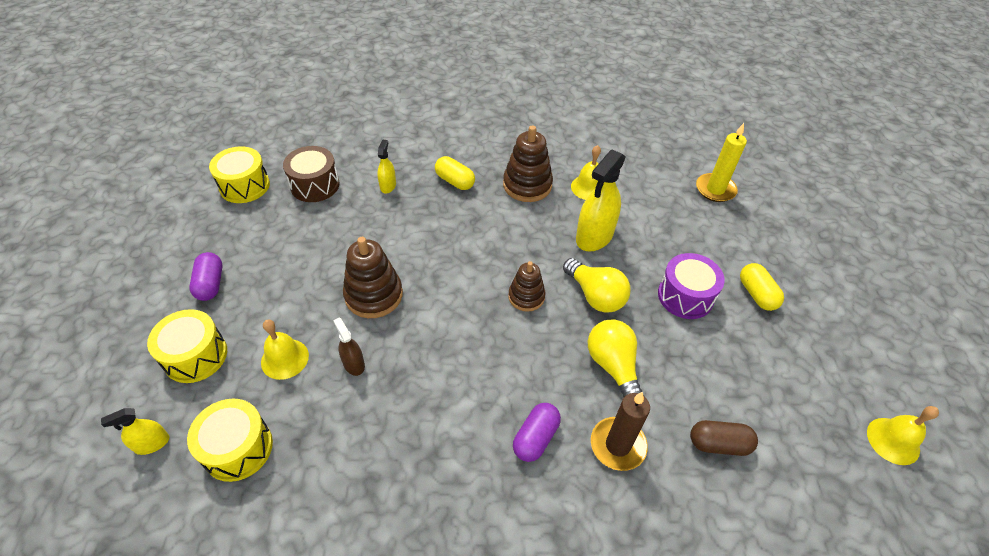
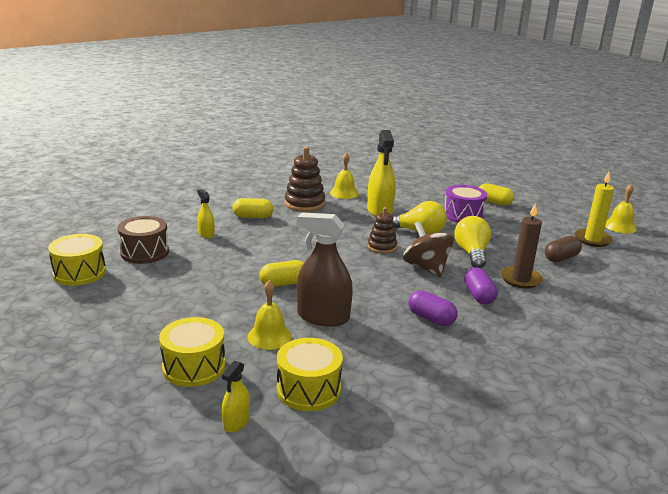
camera: 40 degrees left, 25 degrees down
(210, 284) = (140, 329): purple capsule -> purple capsule (431, 319)
(353, 364) = (323, 317): brown spray bottle -> brown spray bottle, size x1.96
(374, 295) = (283, 283): brown stacking toy -> yellow capsule
(533, 357) = (426, 268): none -> brown spinning top
(613, 366) = (471, 253): yellow light bulb -> yellow light bulb turned 60 degrees clockwise
(715, 189) = (413, 173): yellow candle -> yellow candle (592, 240)

